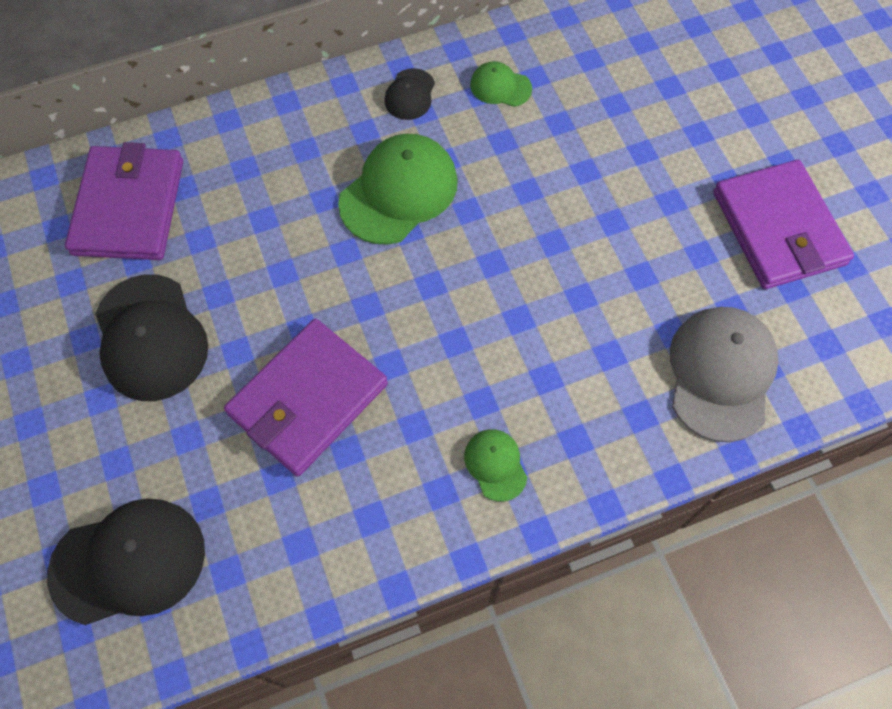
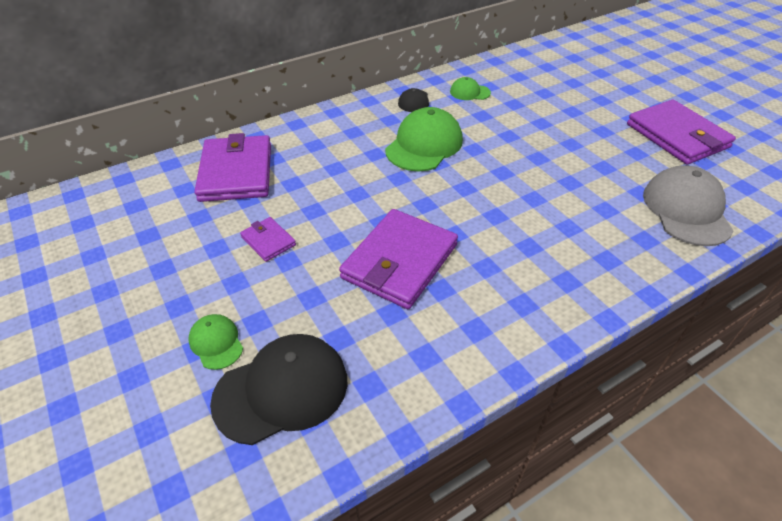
camera: 10 degrees left, 20 degrees down
(151, 338) = (268, 241): black cap -> purple wallet
(495, 465) = (556, 281): green cap -> green cap (216, 342)

